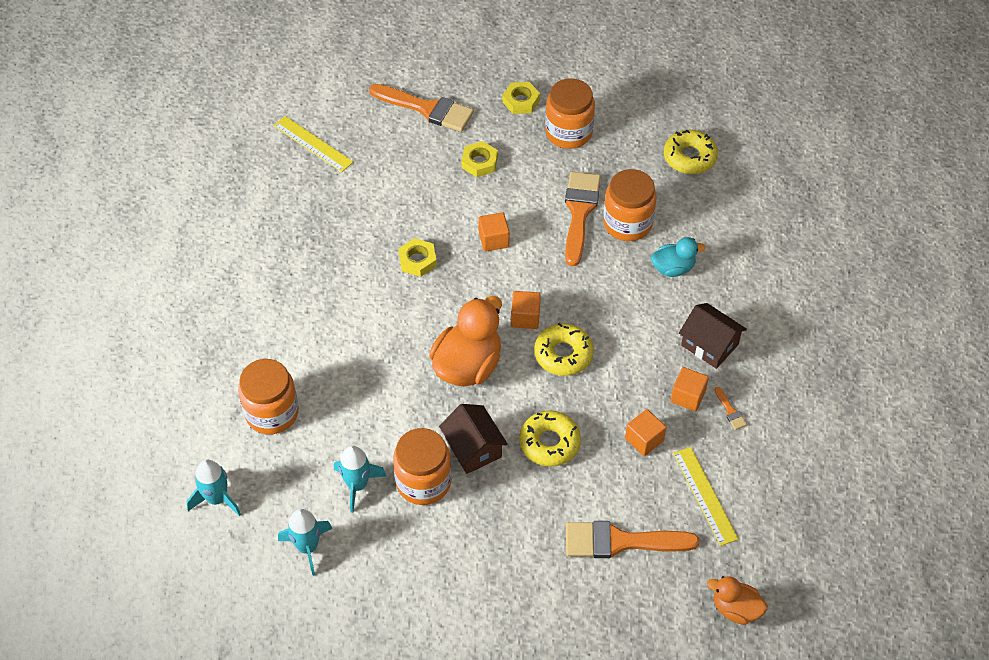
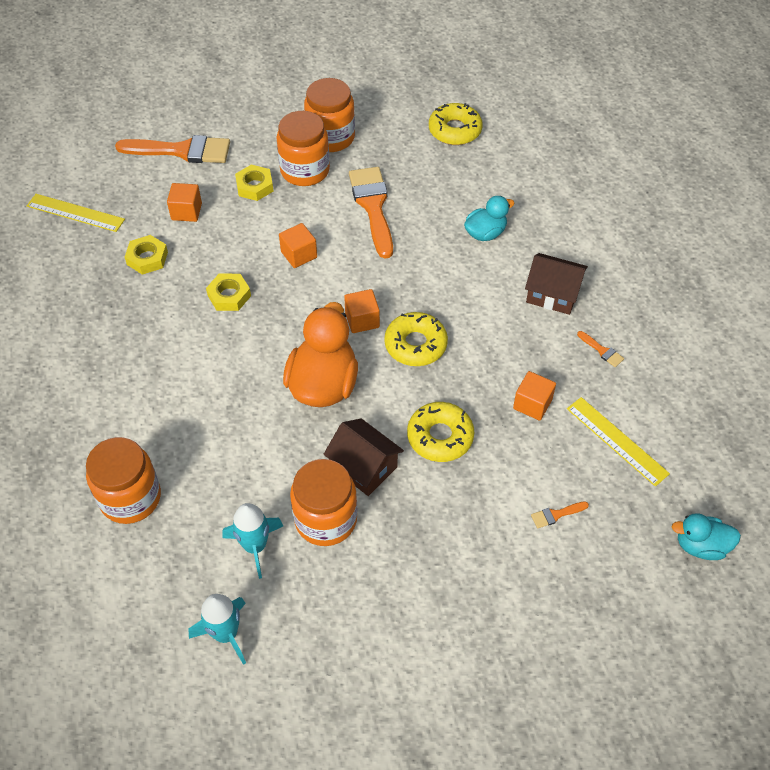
camera: 20 degrees left, 0 degrees up
(217, 499) = (101, 613): turquoise rocket -> none
(521, 101) = (272, 121): yellow nut -> yellow nut (147, 258)
(620, 541) = (556, 515): orange brush -> orange brush, size x0.41
(627, 223) = (423, 204): orange jar -> orange jar (305, 170)
(687, 396) = (555, 349): orange cube -> orange cube (186, 211)
(735, 609) = (700, 546): orange duck -> turquoise duck

